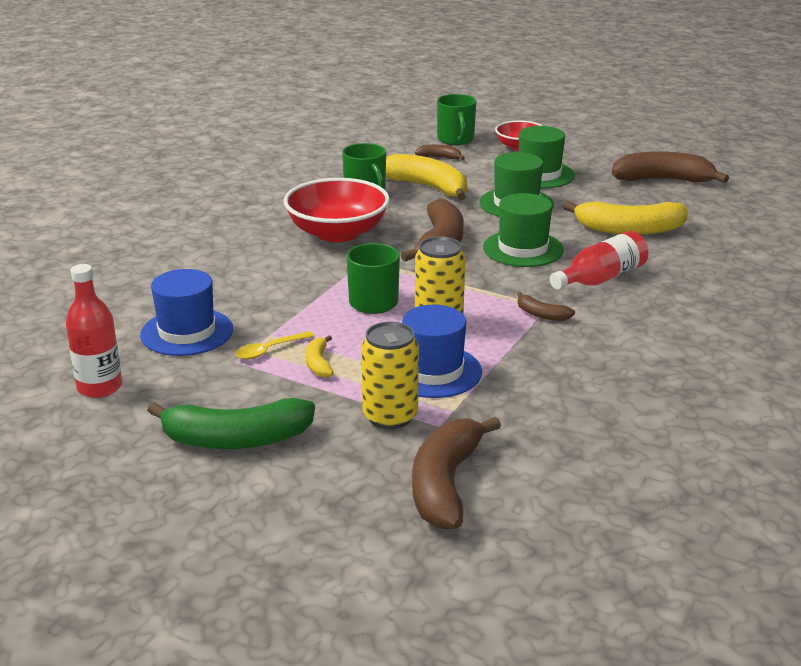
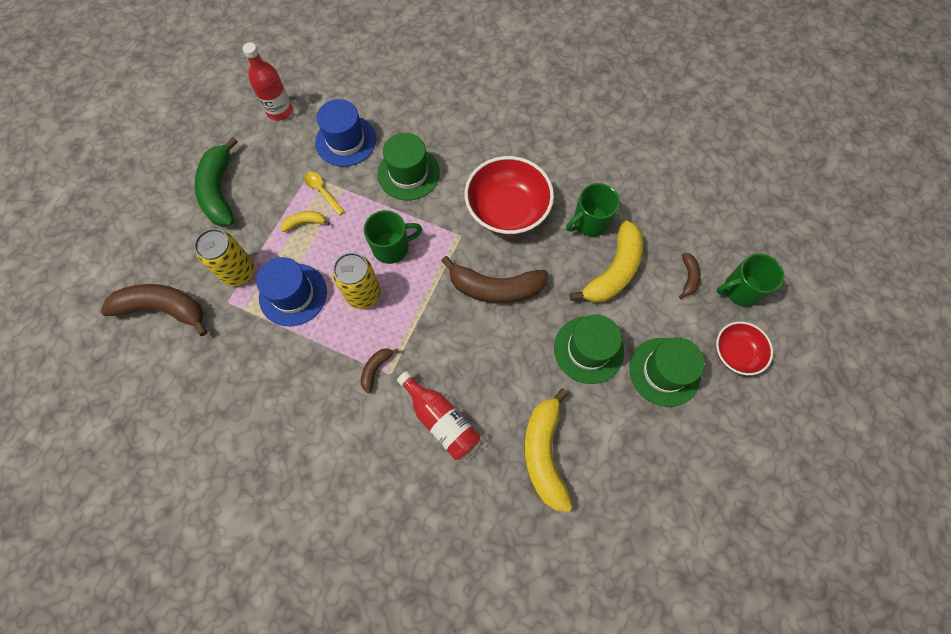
camera: 85 degrees right, 40 degrees up
(523, 249) = (492, 355): green hat -> green hat (408, 173)
(663, 180) = (676, 501): brown banana -> none

